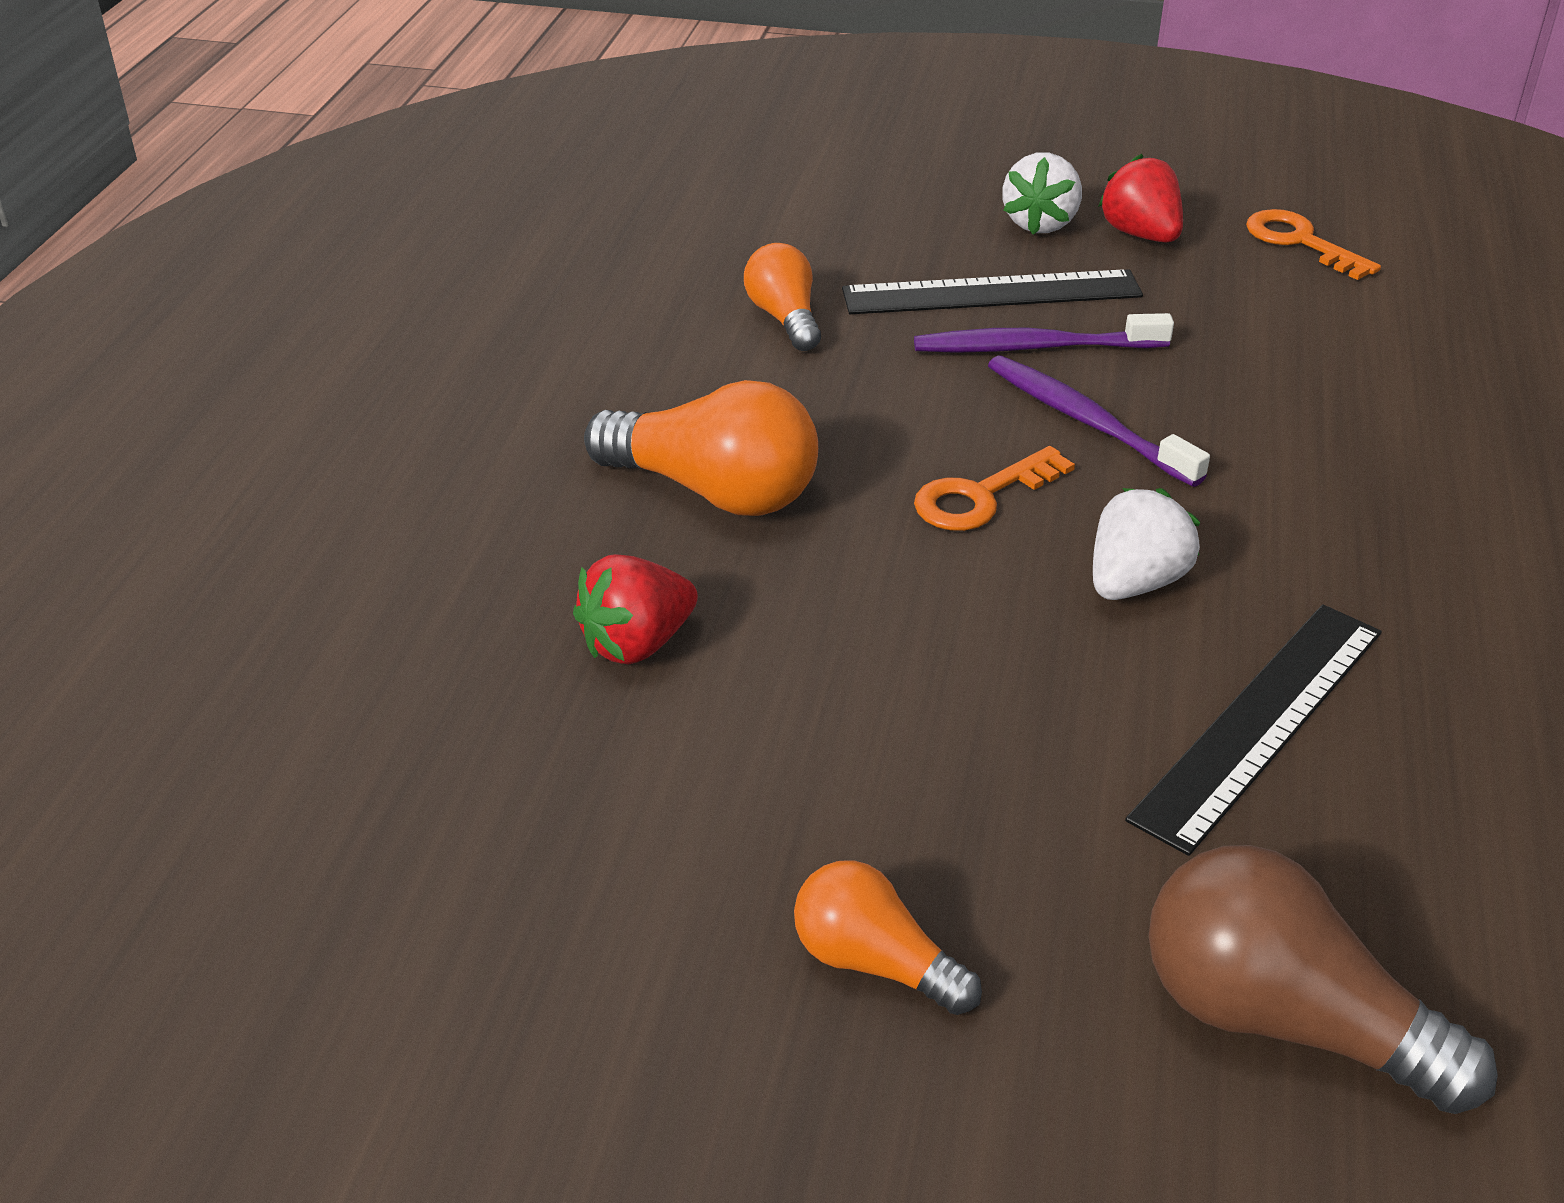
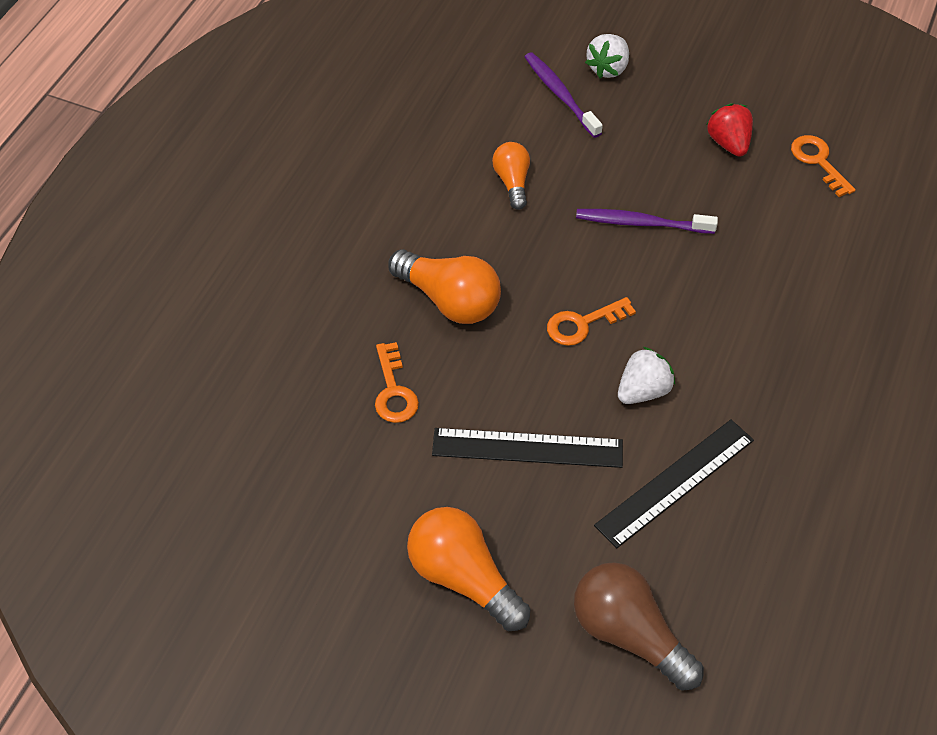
camera: 10 degrees right, 15 degrees up
(637, 644) = (393, 390): red strawberry -> orange key
(874, 962) = (463, 578): orange light bulb -> orange light bulb, size x1.66
(991, 293) = (630, 178): black ruler -> black ruler (527, 448)
(1040, 223) = (674, 126): white strawberry -> white strawberry (608, 68)
(1086, 421) = (653, 280): purple toothbrush -> purple toothbrush (560, 94)

